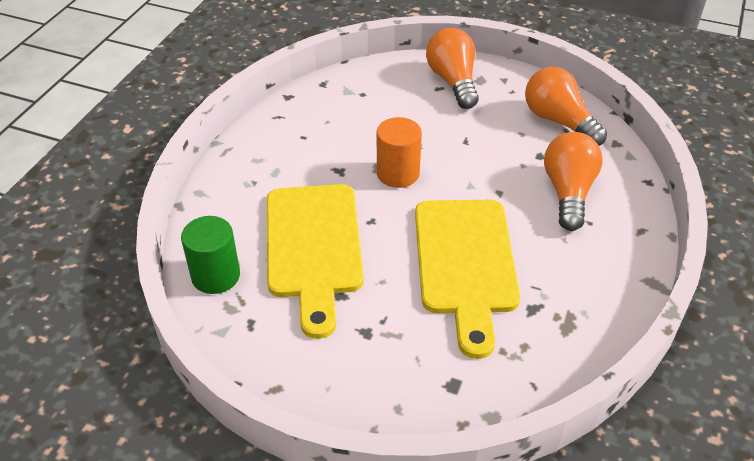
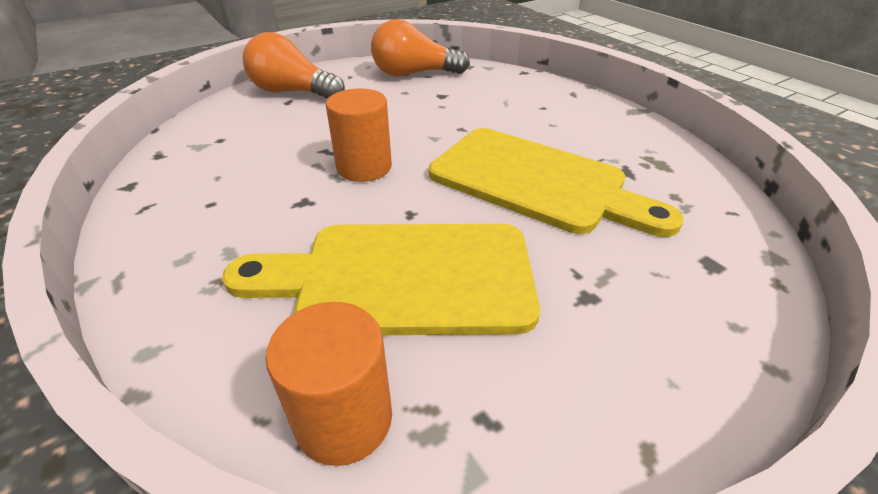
camera: 55 degrees left, 5 degrees down
(216, 276) = (344, 419): green cylinder -> orange cylinder
(313, 247) = (402, 278): yellow cutting board -> yellow cutting board turned 150 degrees clockwise
(568, 192) = (499, 101): orange light bulb -> none

